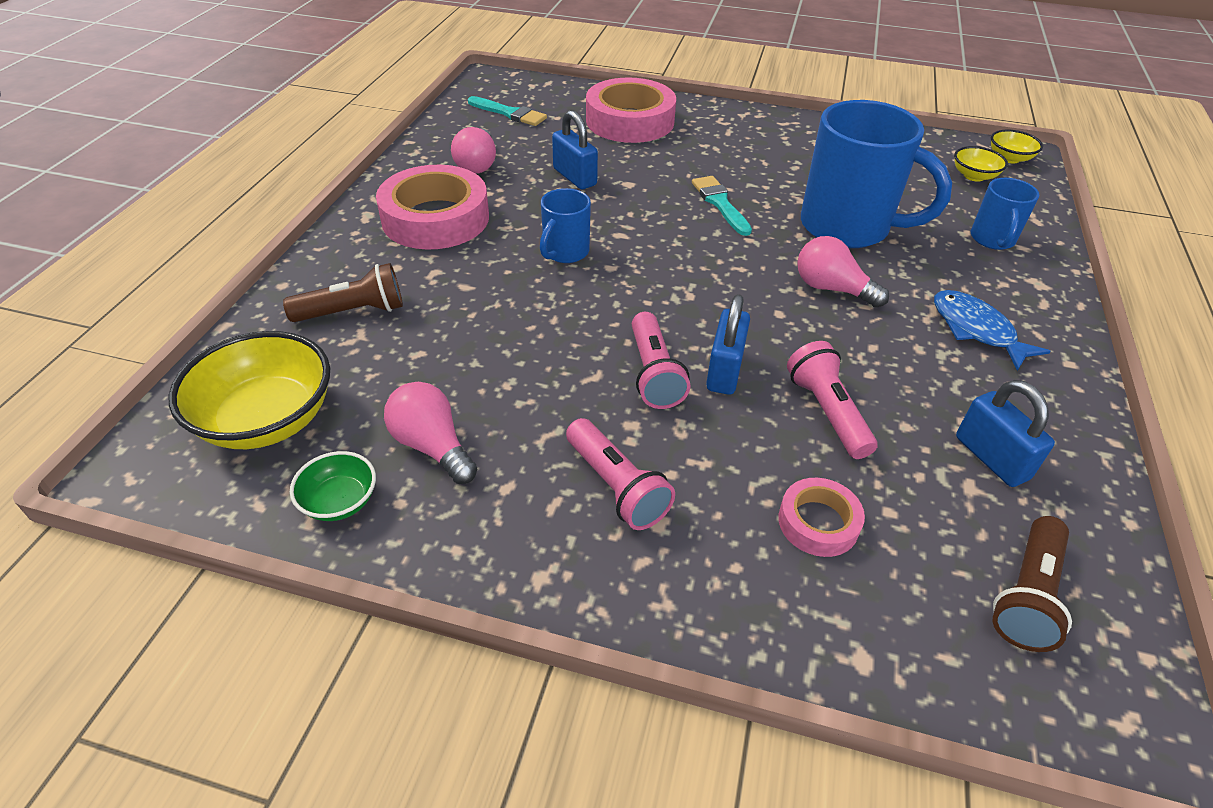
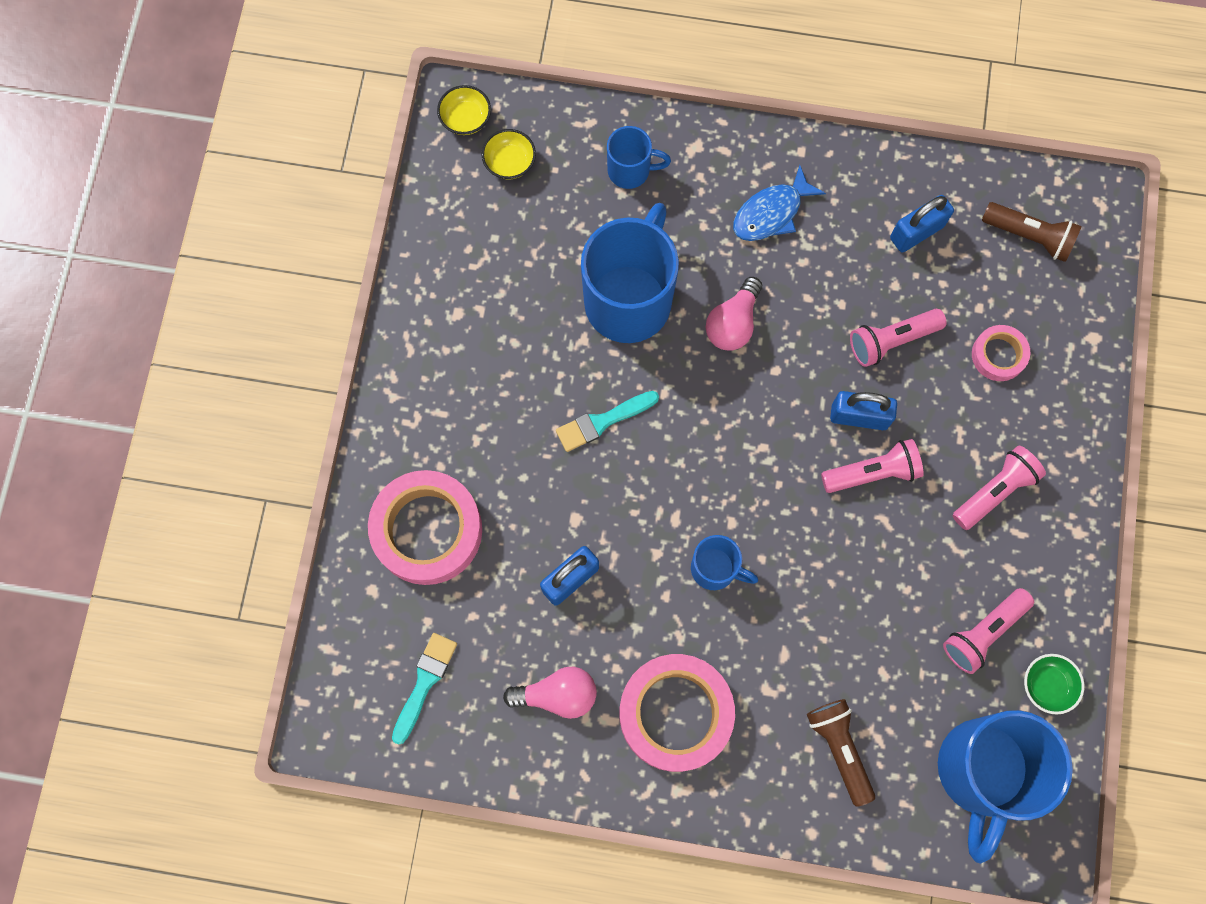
camera: 95 degrees left, 30 degrees up
(267, 420) = (982, 772): yellow bowl -> blue mug
(432, 446) = (983, 632): pink light bulb -> pink flashlight

